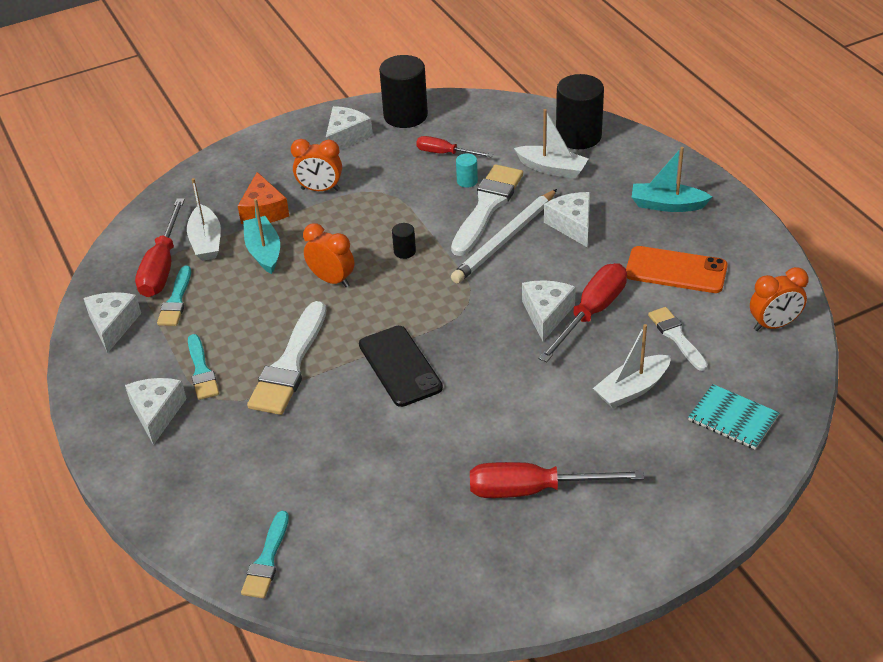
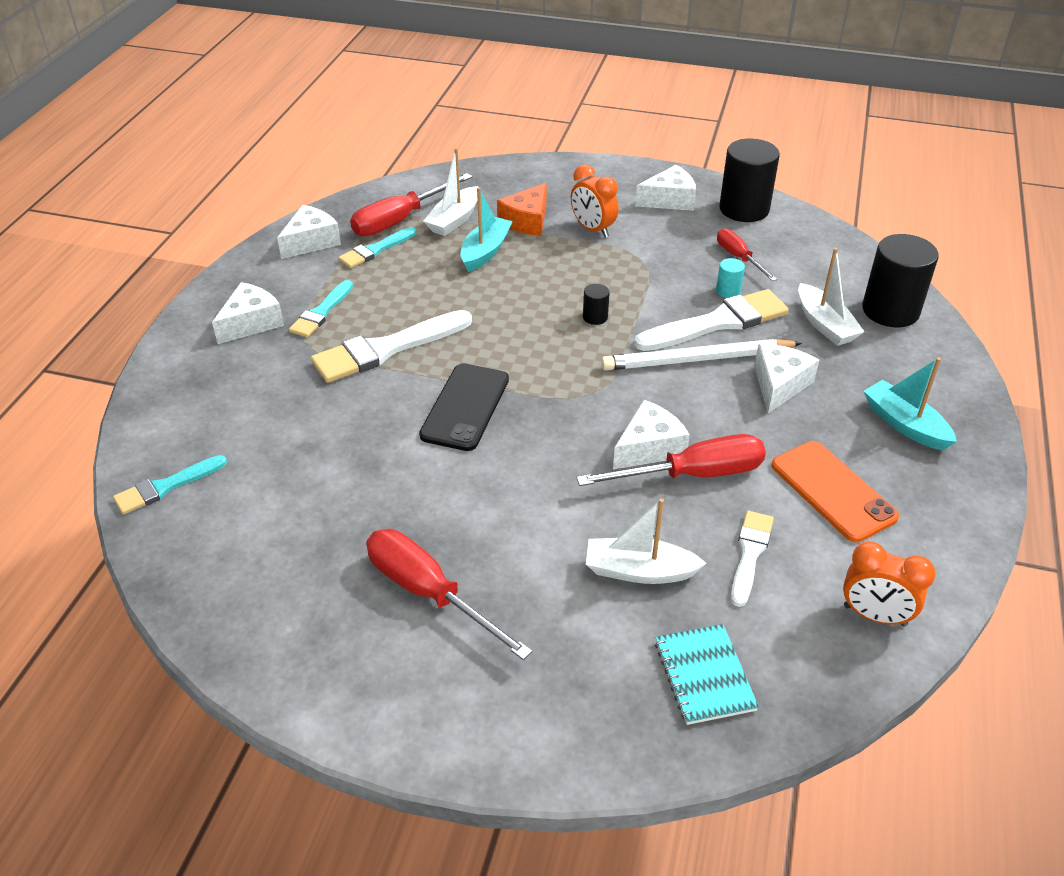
camera: 40 degrees right, 0 degrees up
(332, 280) = (506, 304): orange clock -> none

